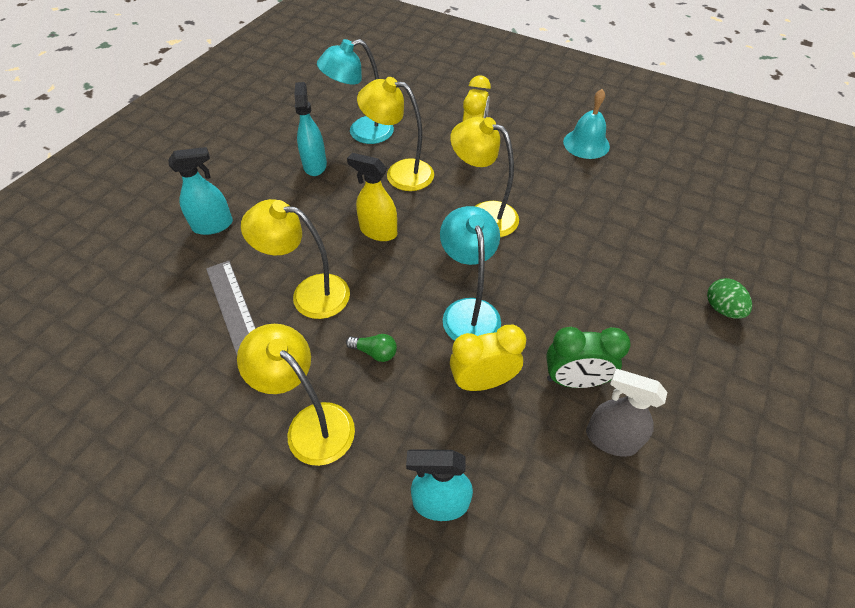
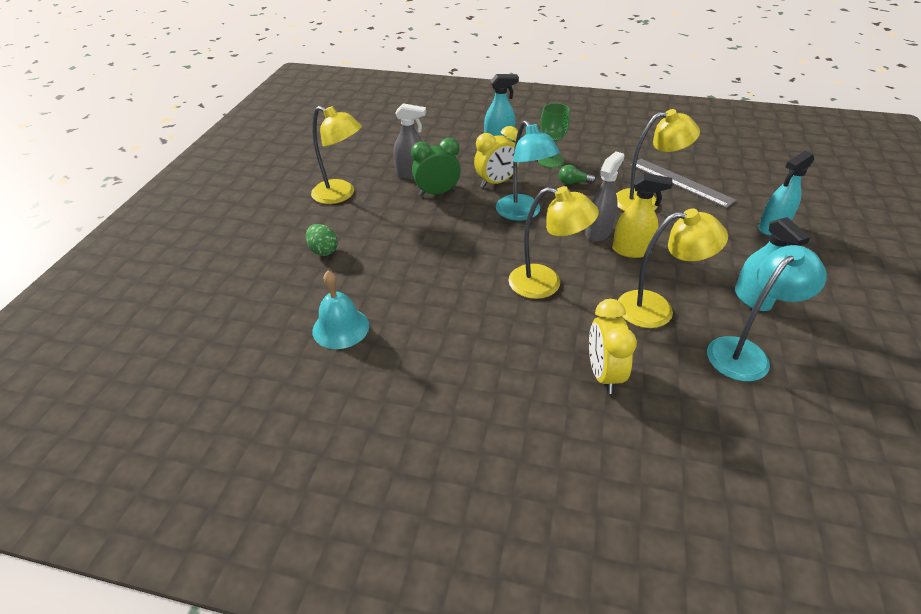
camera: 165 degrees right, 10 degrees down
(311, 423) = (586, 152): yellow lamp -> yellow lamp (341, 195)
(379, 414) = (550, 161): none -> green goblet
(396, 261) = (598, 232): none -> grey spray bottle
(586, 144) = (455, 402): turquoise bell -> turquoise bell (340, 328)

